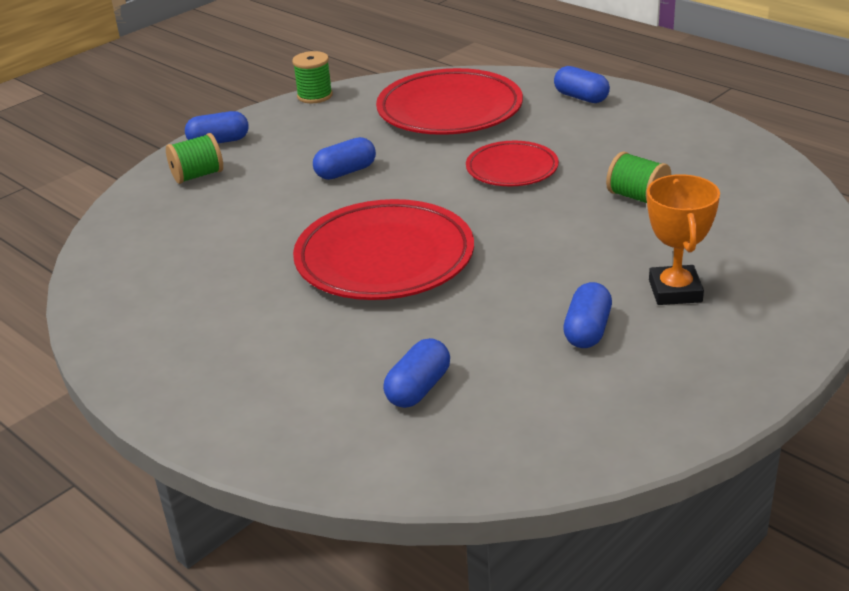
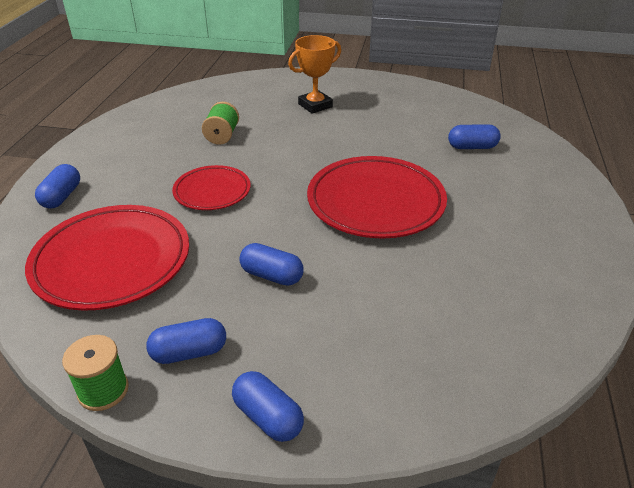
camera: 125 degrees left, 5 degrees up
(197, 176) = (352, 385): green spool -> none
(587, 330) = (373, 118): blue capsule -> blue capsule (189, 352)

